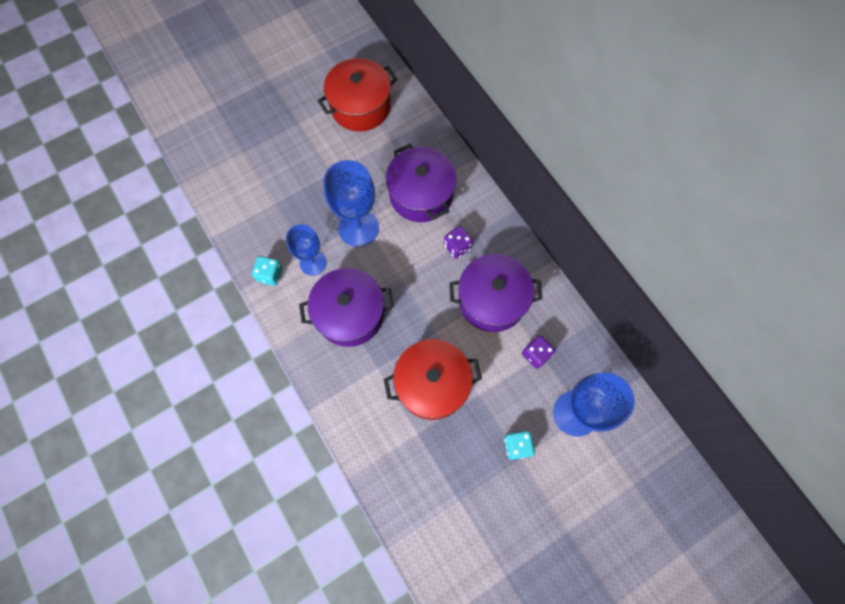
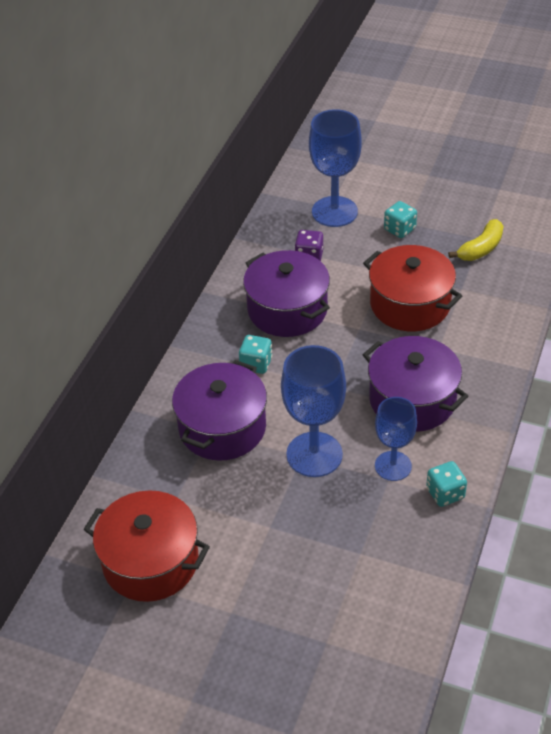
camera: 125 degrees left, 25 degrees down
(447, 489) = (481, 248): none -> yellow banana
(457, 247) = (256, 364): purple dice -> turquoise dice

